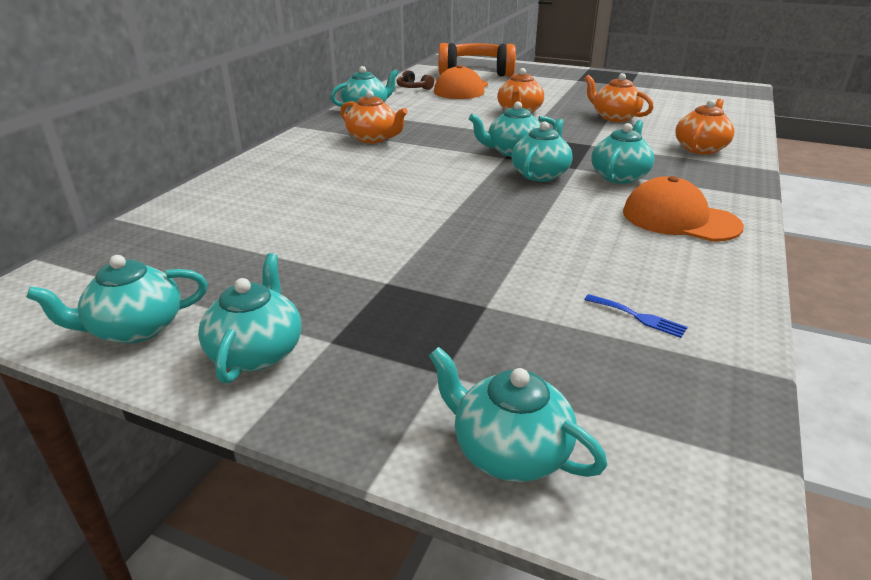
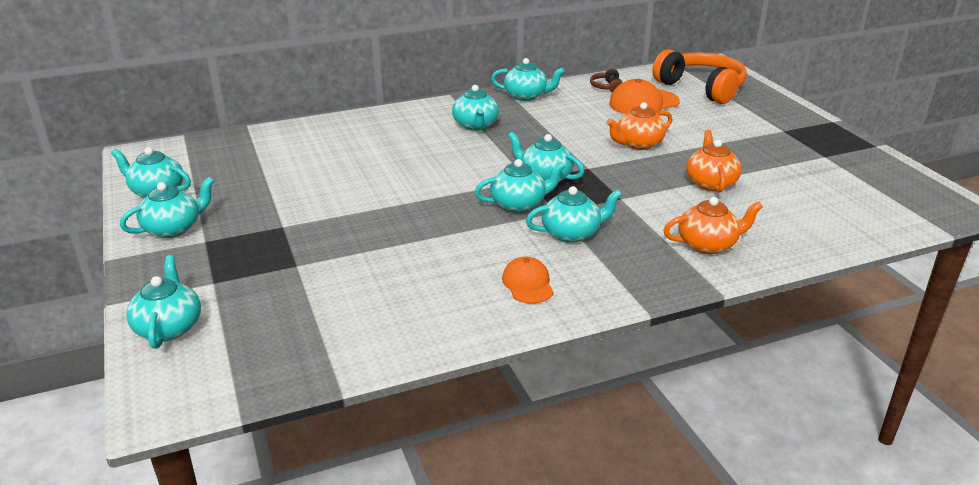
camera: 45 degrees right, 0 degrees up
(373, 138) = (475, 125): orange teapot -> turquoise teapot
(638, 317) = (349, 317): blue fork -> none
(679, 219) = (528, 284): orange cap -> orange cap, size x0.62

